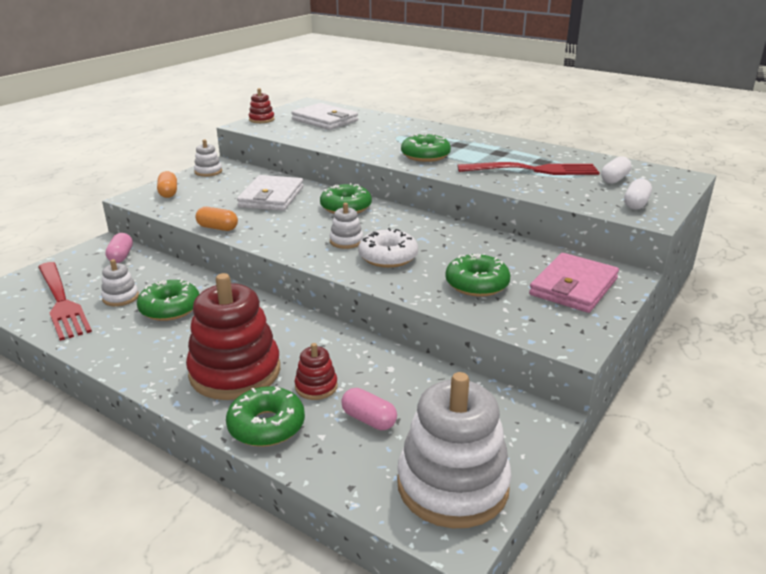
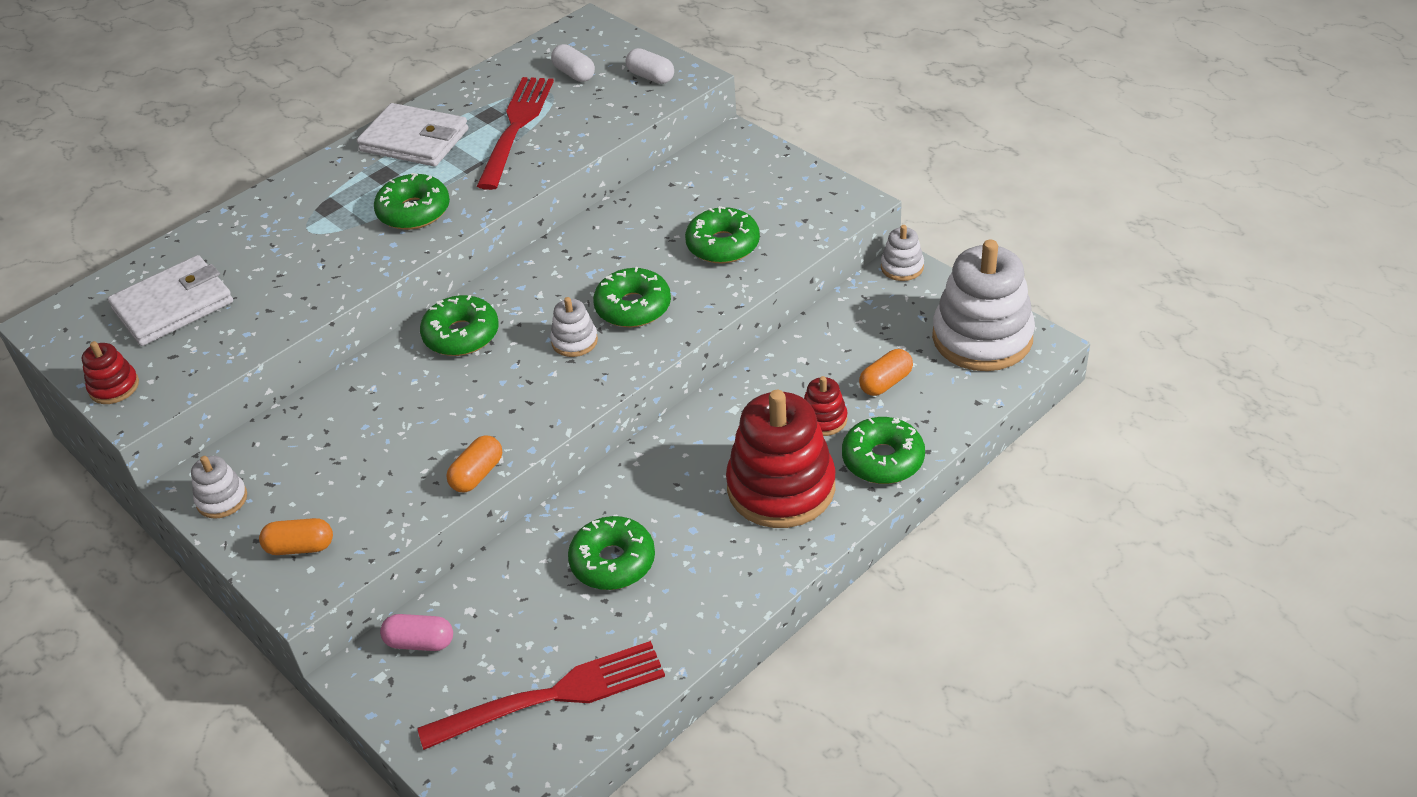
camera: 75 degrees left, 15 degrees up
(120, 297) = (562, 623): white stacking toy -> white stacking toy (902, 267)
(271, 197) = (383, 415): white wallet -> white wallet (414, 140)
(369, 419) = (885, 382): pink capsule -> orange capsule
(388, 257) = (633, 307): white donut -> green donut
(573, 287) = (749, 178): pink wallet -> none

